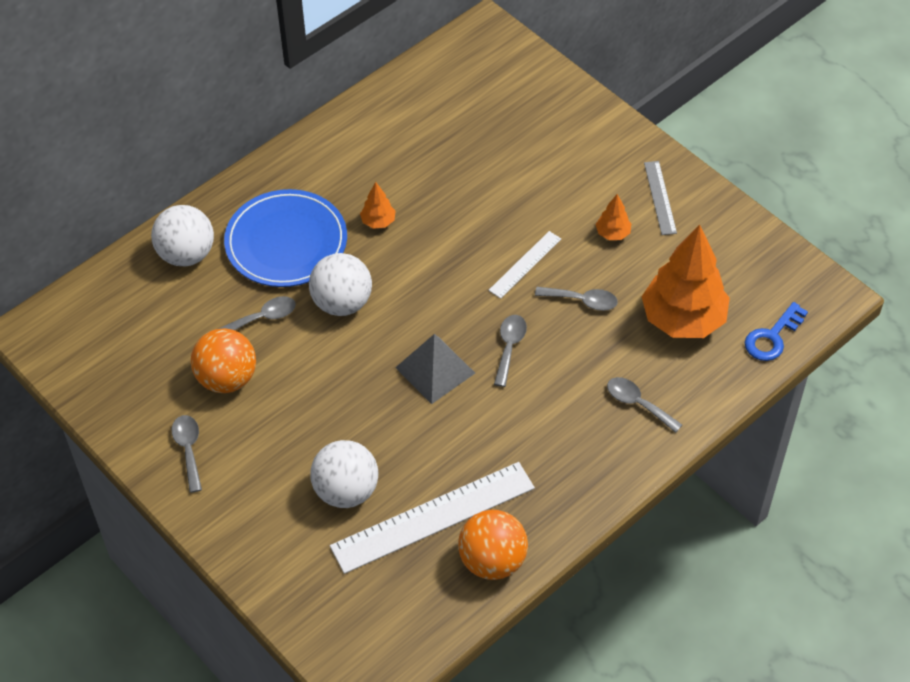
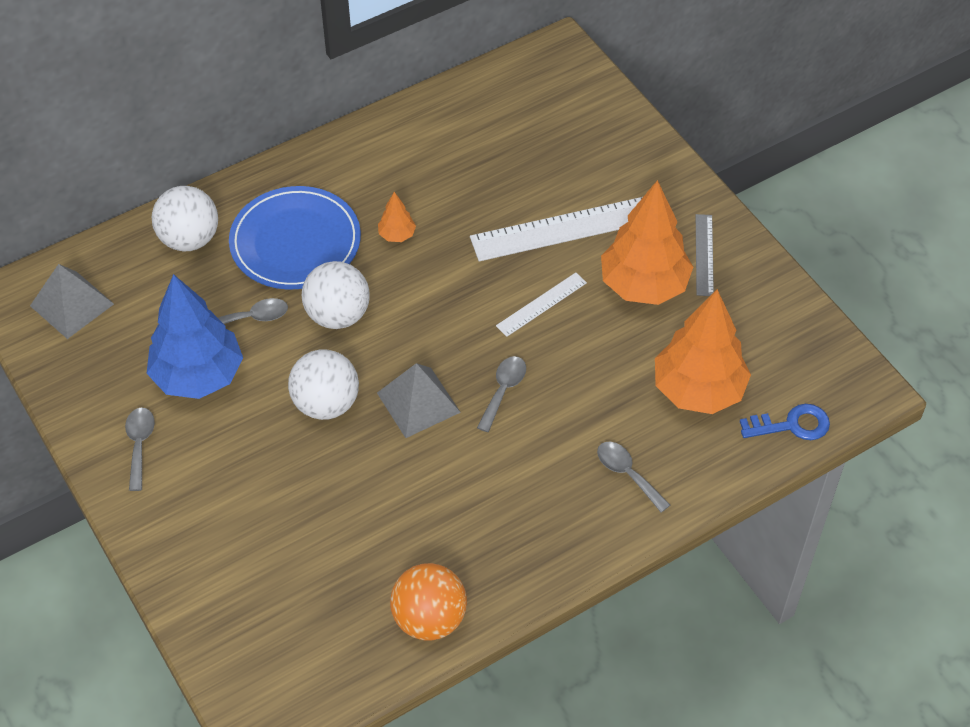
camera: 10 degrees right, 0 degrees up
(91, 332) = (72, 305): none -> grey pyramid
(227, 378) = (198, 376): orange ball -> blue tree
(346, 491) = (292, 516): white ball -> white ball (326, 404)
(433, 517) = (377, 560): white ruler -> white ruler (570, 227)
(582, 301) = (594, 353): grey spoon -> none
(612, 233) = (643, 285): orange tree -> orange tree, size x2.34
(772, 337) = (792, 425): blue key -> blue key turned 150 degrees counterclockwise

